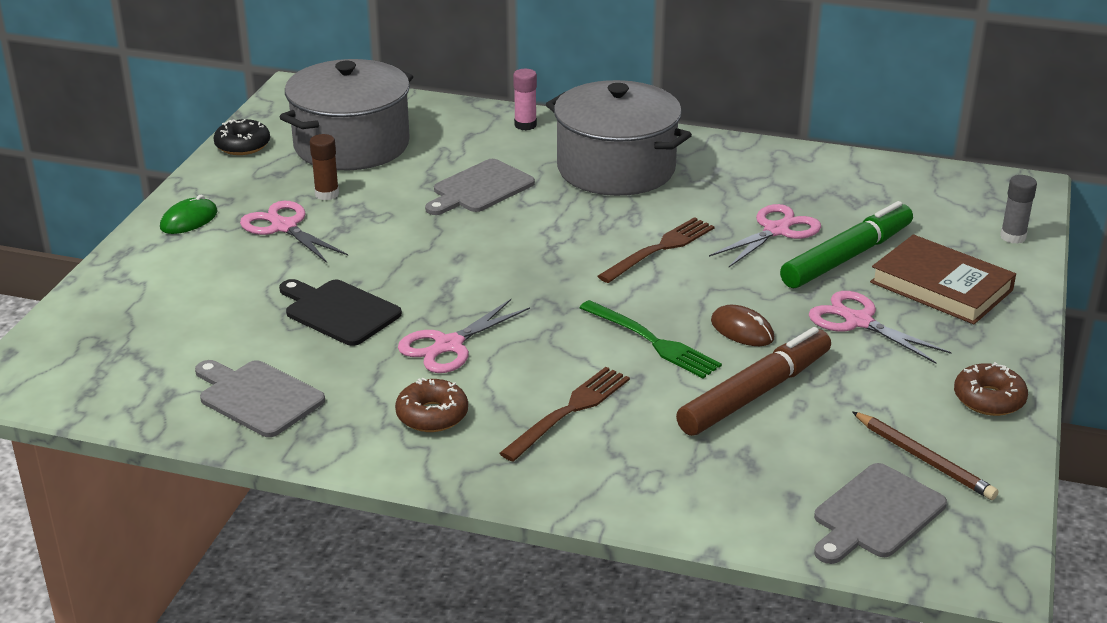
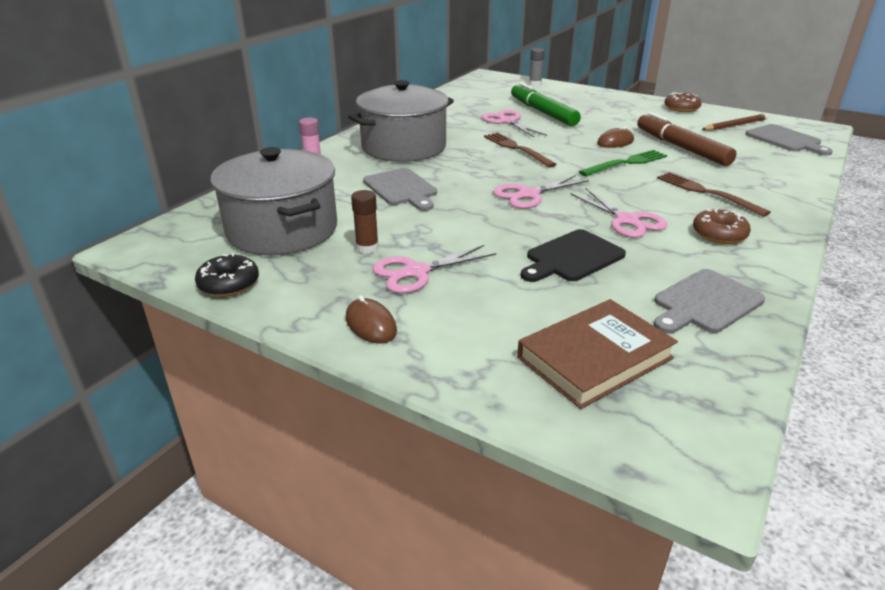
camera: 75 degrees left, 0 degrees up
(189, 220) = (371, 324): green mouse -> brown mouse
(858, 321) = (609, 119): pink scissors -> pink scissors (529, 195)
(941, 286) = (578, 101): brown book -> brown book (595, 358)

